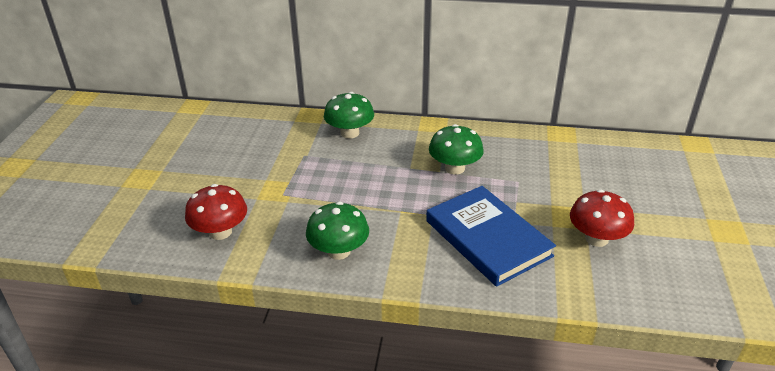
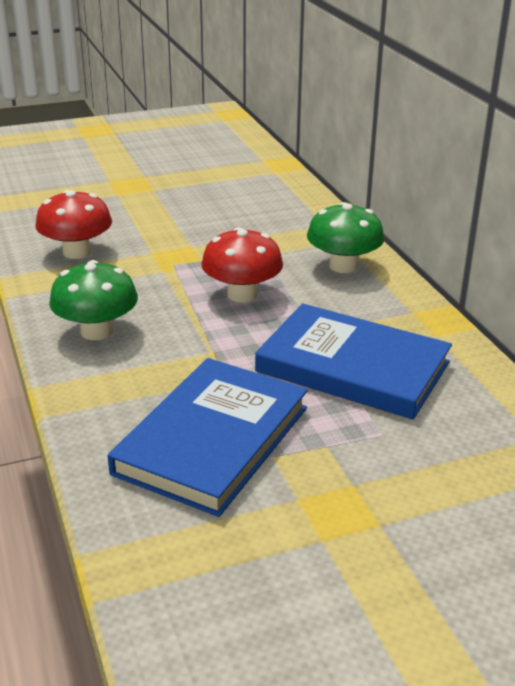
camera: 60 degrees right, 5 degrees down
(454, 168) = (352, 367): green mushroom -> blue book
(596, 238) = (304, 557): red mushroom -> red mushroom (242, 294)

